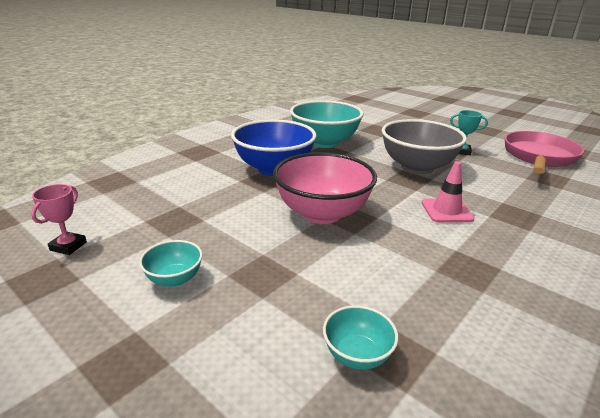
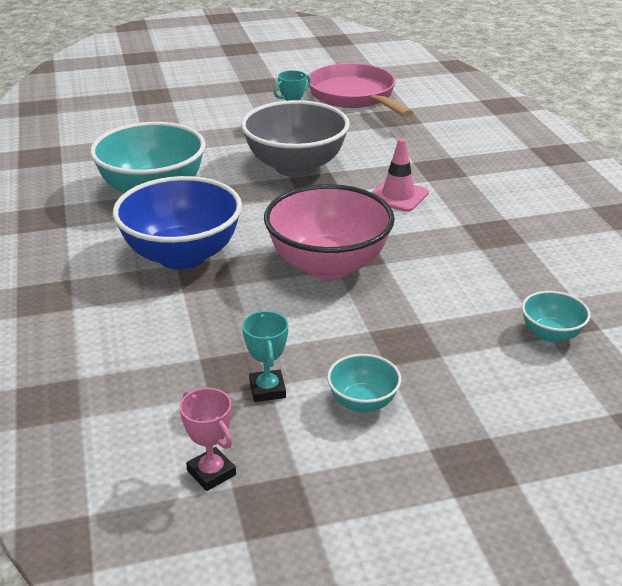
camera: 55 degrees left, 5 degrees up
(163, 237) = (267, 389): none -> turquoise trophy

